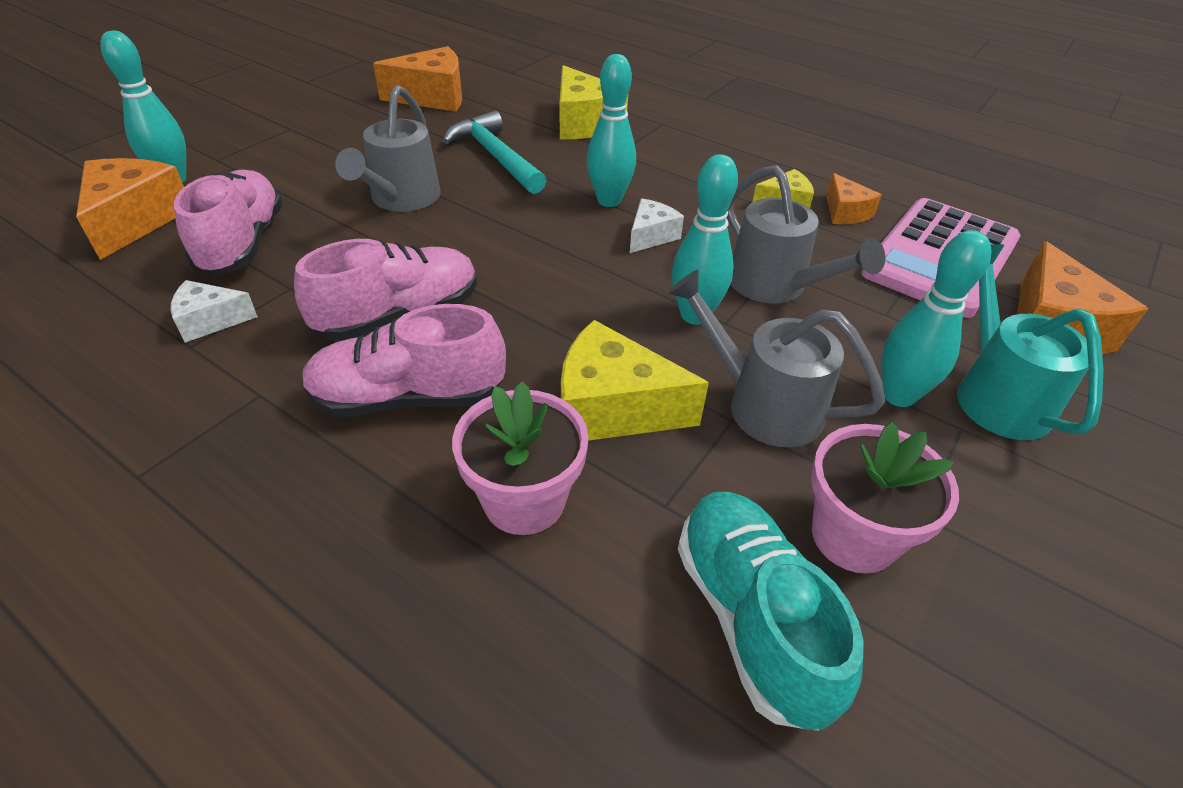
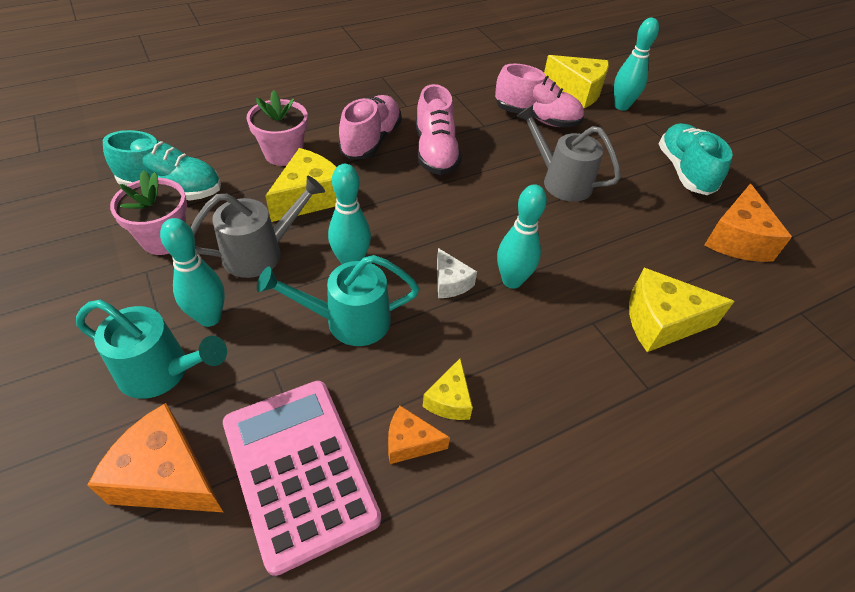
camera: 115 degrees right, 5 degrees up
(136, 220) = (577, 91): orange cheese -> yellow cheese
(210, 321) = (470, 101): white cheese -> none
(325, 127) = (684, 171): none -> turquoise shoe
(495, 157) = (609, 242): turquoise hammer -> none
(776, 287) = (347, 321): grey watering can -> turquoise watering can

